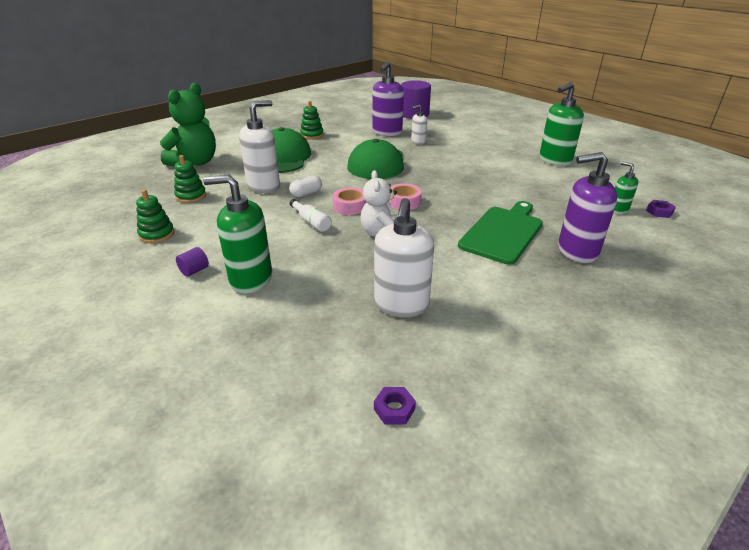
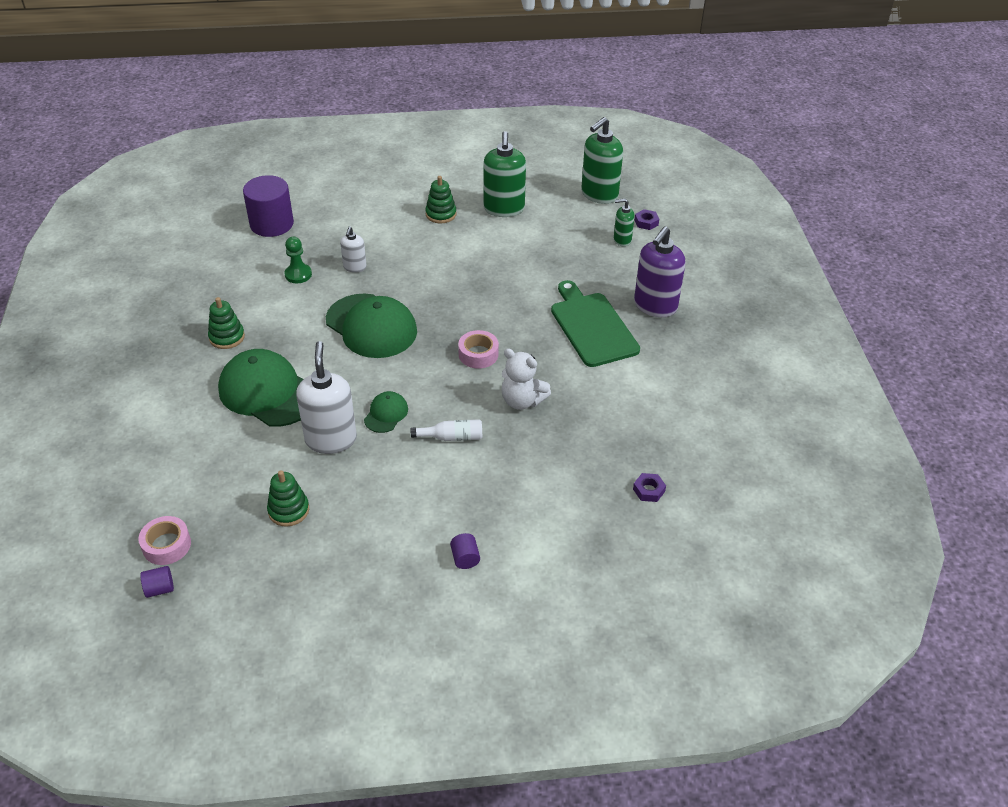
camera: 55 degrees left, 10 degrees up
(101, 186) = (160, 589): none -> purple cylinder
(157, 234) = (358, 567): green stacking toy -> green stacking toy (441, 214)
(195, 162) = (188, 475): green teddy bear -> none
(250, 279) = (517, 523): green soap dispenser -> green soap dispenser (599, 194)
(306, 193) = (386, 414): white capsule -> green cap
(350, 206) = (448, 395): pink tape -> pink tape (167, 545)
(387, 132) = (298, 274): purple soap dispenser -> green pawn
(394, 409) = (741, 508): purple nut -> purple nut (648, 490)
(401, 305) = (636, 445): white soap dispenser -> none

